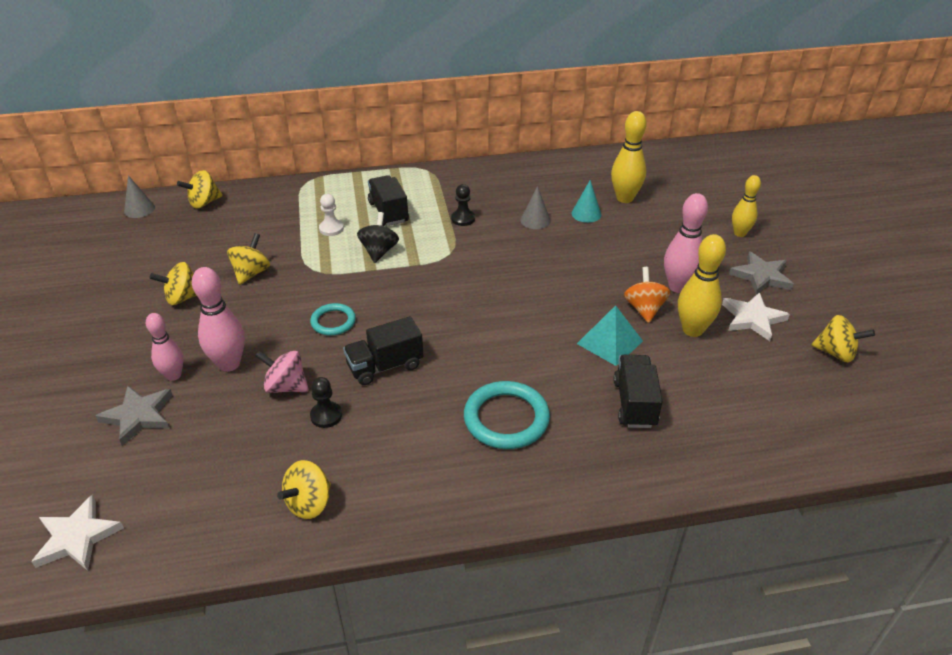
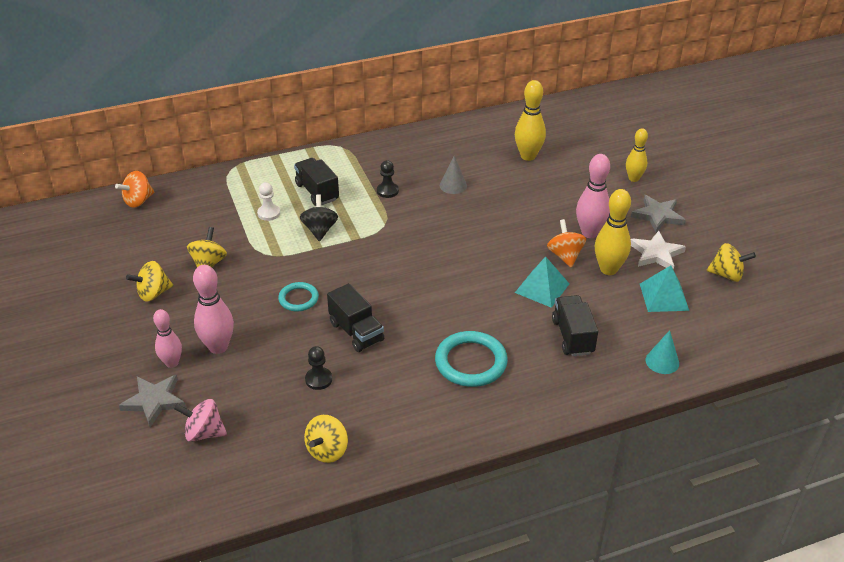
camera: 10 degrees left, 0 degrees up
(77, 537) = (142, 503): white star -> none
(139, 209) = (77, 214): grey cone -> none
(204, 203) = (138, 201): yellow spinning top -> orange spinning top
(286, 386) = (275, 360): pink spinning top -> pink spinning top (204, 433)
(385, 366) = (356, 332): black truck -> black truck turned 90 degrees counterclockwise
(586, 214) = (497, 174): turquoise cone -> turquoise cone (662, 361)
(754, 370) = (664, 297): none -> turquoise pyramid

